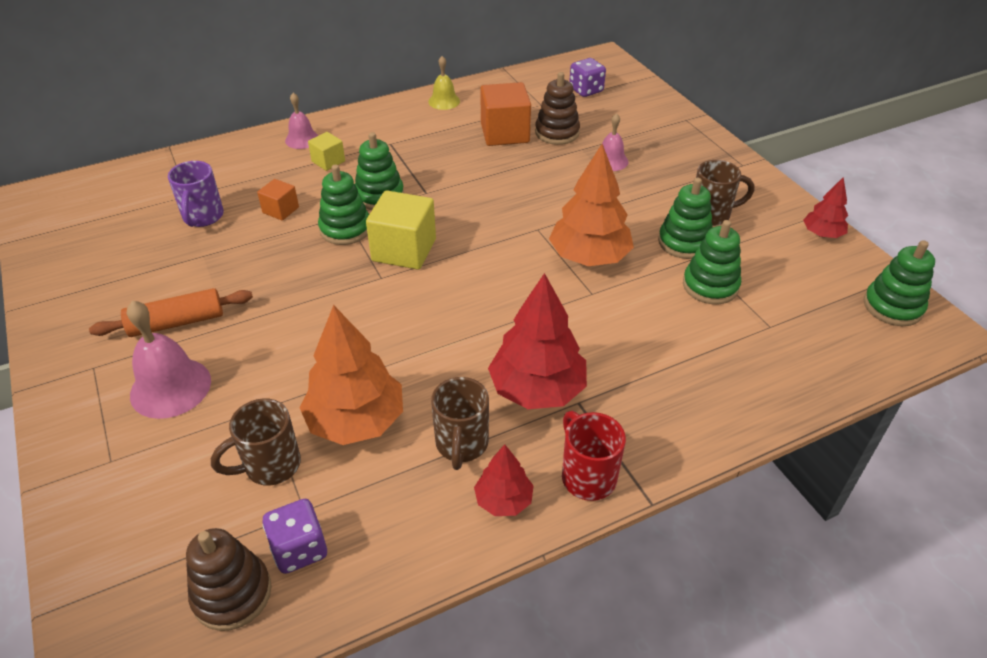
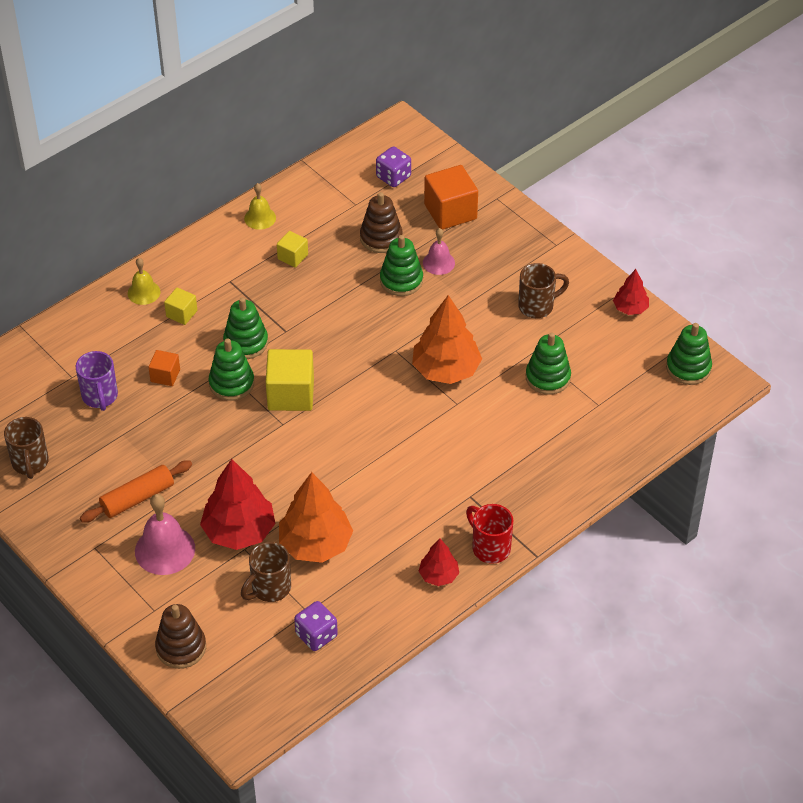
camera: 15 degrees left, 5 degrees up
(232, 594) = (286, 670): brown stacking toy -> brown stacking toy (181, 647)
(302, 139) = (144, 292): pink bell -> yellow bell
(461, 445) = (397, 545): brown mug -> brown mug (30, 463)
(462, 134) = (292, 257): none -> yellow cube
(505, 133) = (332, 248): orange cube -> orange cube (450, 212)
(537, 389) = (437, 493): red tree -> red tree (239, 531)
(684, 242) = (520, 339): green stacking toy -> green stacking toy (401, 280)

